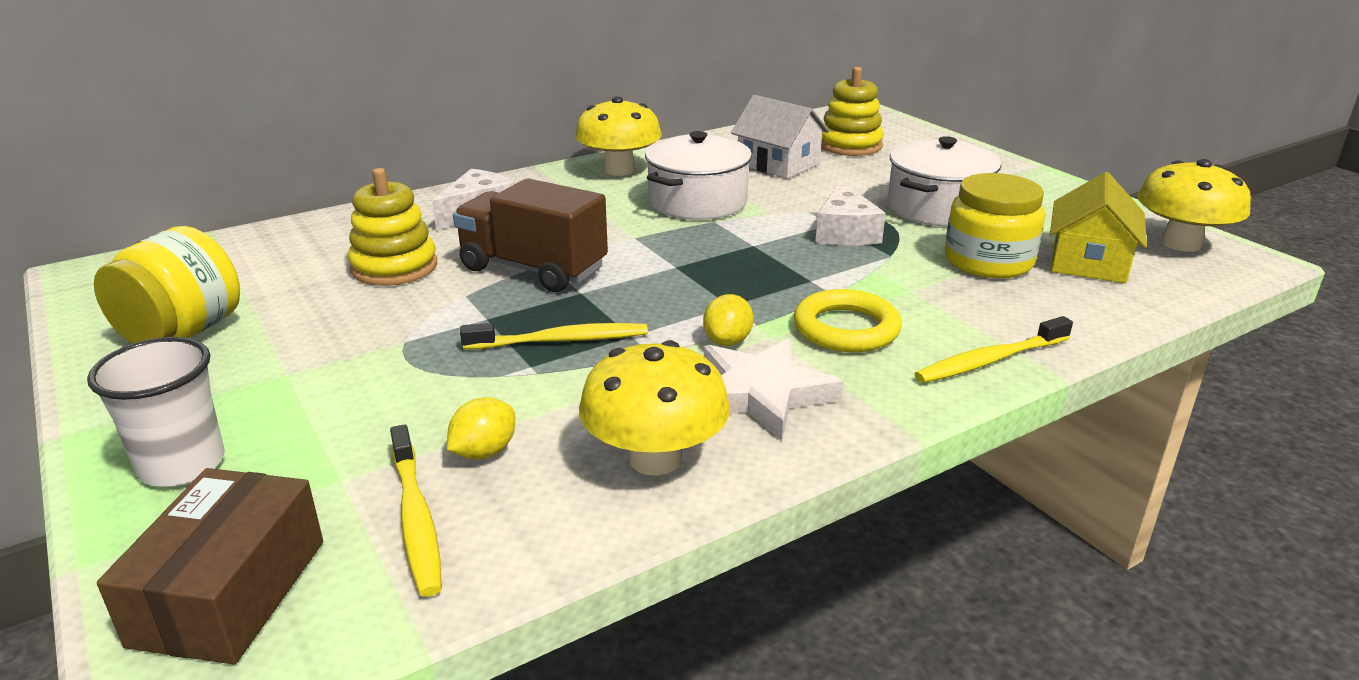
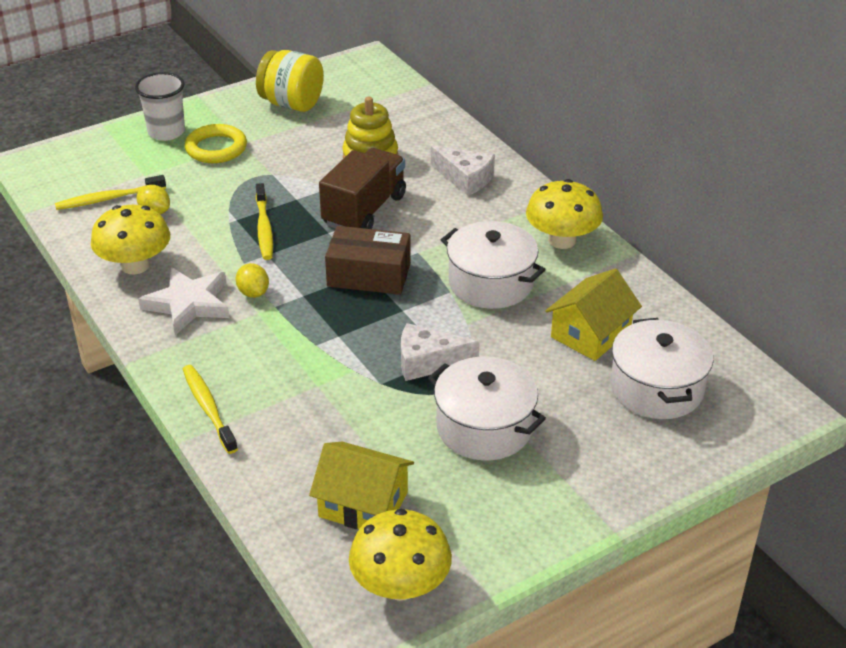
camera: 90 degrees right, 10 degrees up
(230, 592) = (76, 162): brown box -> brown box (369, 275)
(727, 341) = (253, 293): yellow lemon -> yellow lemon turned 45 degrees clockwise
(778, 164) = (590, 334): white house -> yellow house
(846, 328) = (262, 346): yellow ring -> yellow ring (216, 148)
(850, 145) = (656, 388): yellow stacking toy -> white pot
(988, 261) = (366, 439): yellow jar -> none

